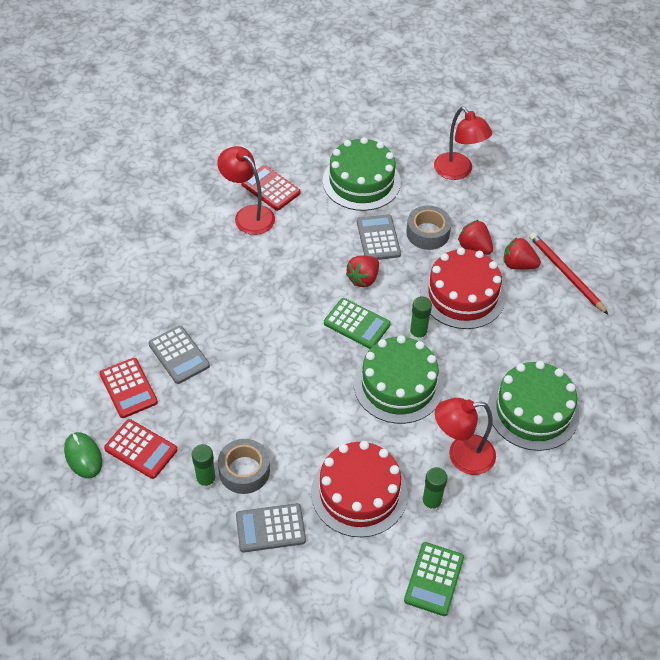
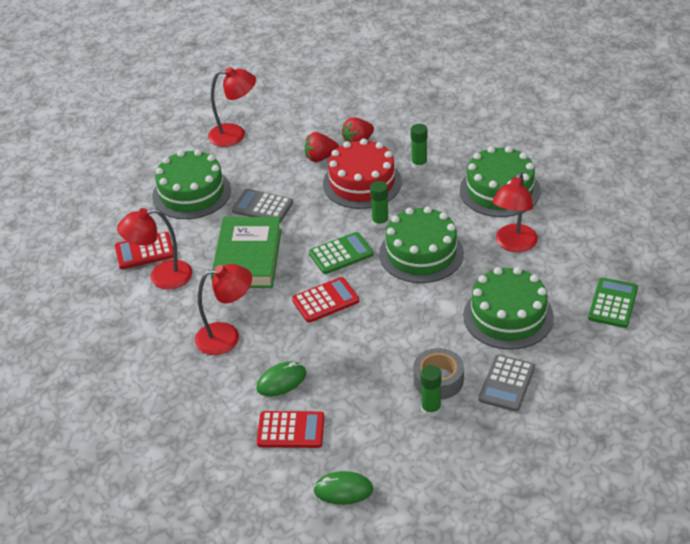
camera: 55 degrees left, 10 degrees down
(141, 449) = (366, 444): red calculator -> red calculator (325, 300)
(179, 355) = (281, 381): grey calculator -> green mouse
(207, 293) = (227, 337): none -> red lamp
(308, 260) = (248, 258): none -> green book
(359, 493) = (508, 316): red cake -> green cake
(363, 279) = (297, 232): red strawberry -> none
(427, 233) = (283, 177): grey tape -> none
(431, 503) = (545, 278): green glue stick -> green glue stick (419, 164)
(434, 579) = (613, 303): green calculator -> green calculator turned 120 degrees counterclockwise
(566, 274) = (388, 122): red pencil -> none

